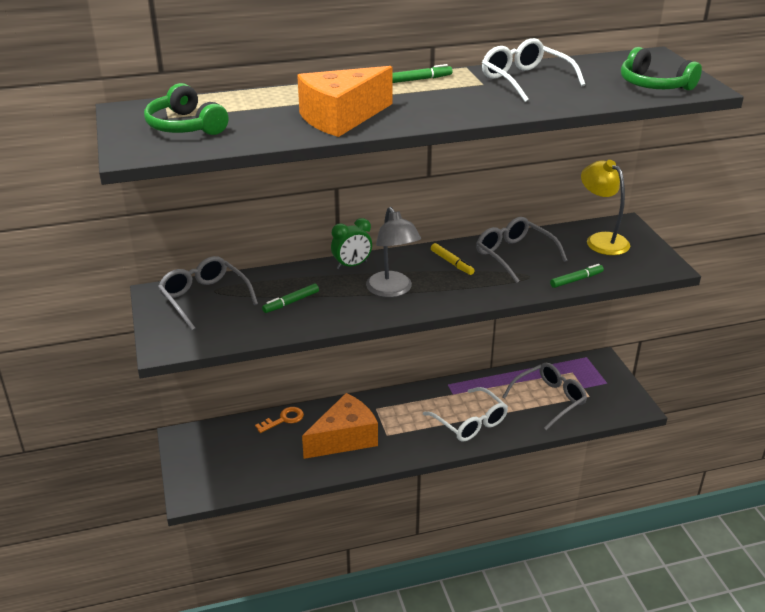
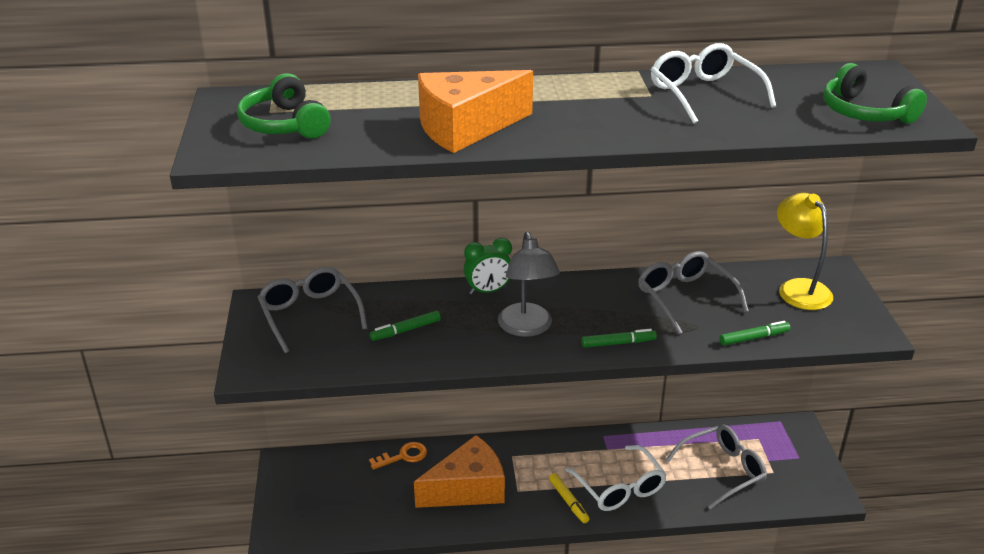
camera: 10 degrees right, 0 degrees up
(420, 79) = (576, 84): green marker -> green marker (618, 343)
(452, 263) = (607, 300): yellow marker -> yellow marker (568, 501)

